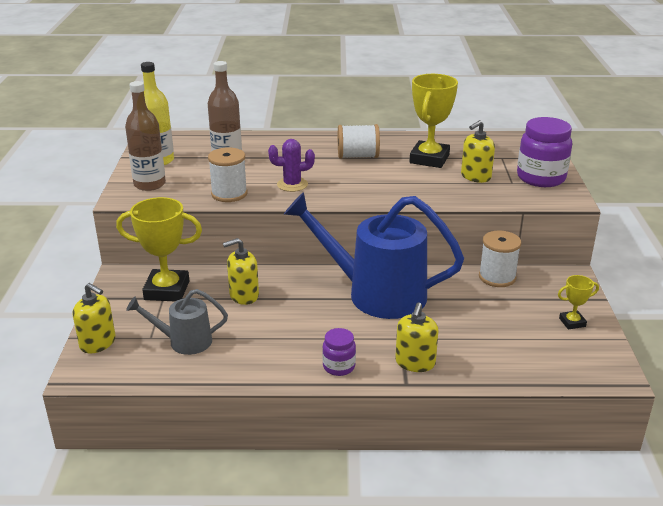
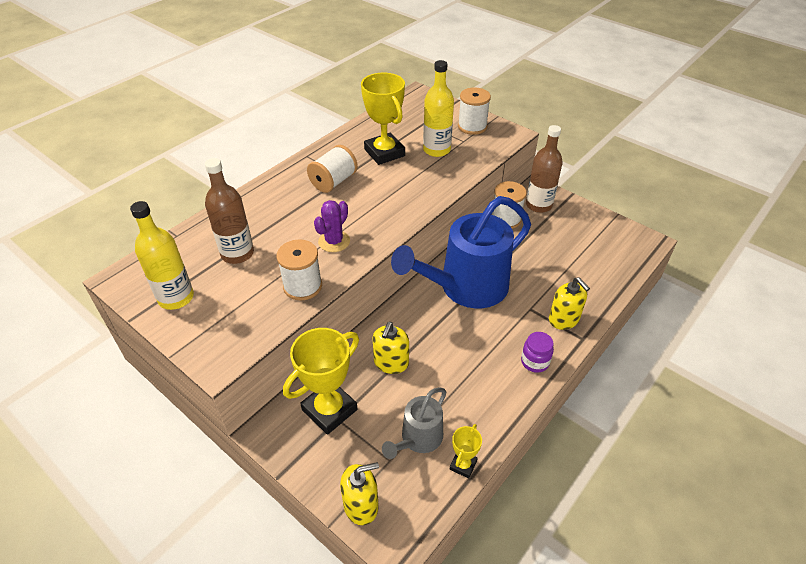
camera: 50 degrees left, 15 degrees up
(149, 184) = (216, 329): brown bottle -> brown bottle (538, 205)
(475, 177) = (436, 150): yellow soap dispenser -> yellow bottle
(541, 178) = (472, 126): purple jar -> white spool
(572, 322) = (584, 222): yellow trophy -> yellow trophy (463, 465)

